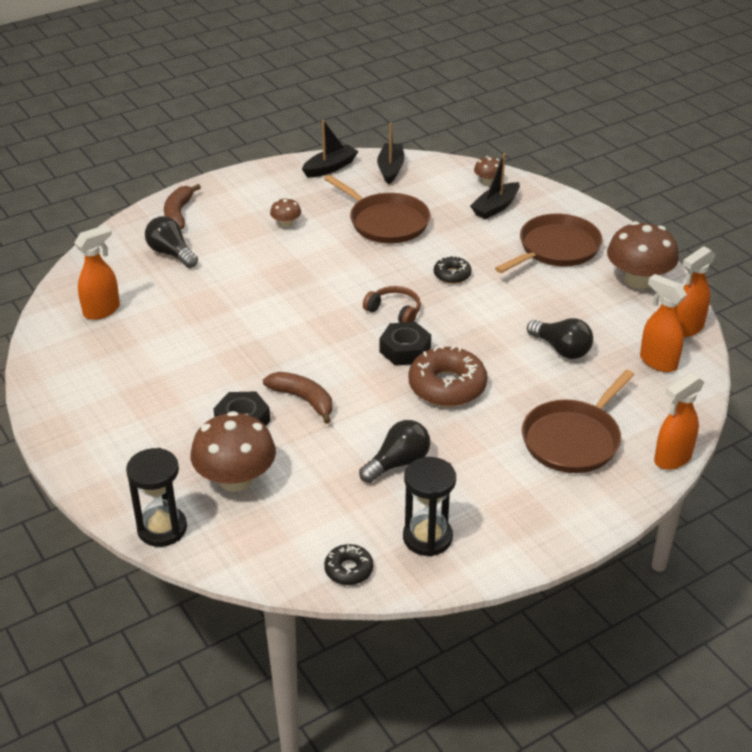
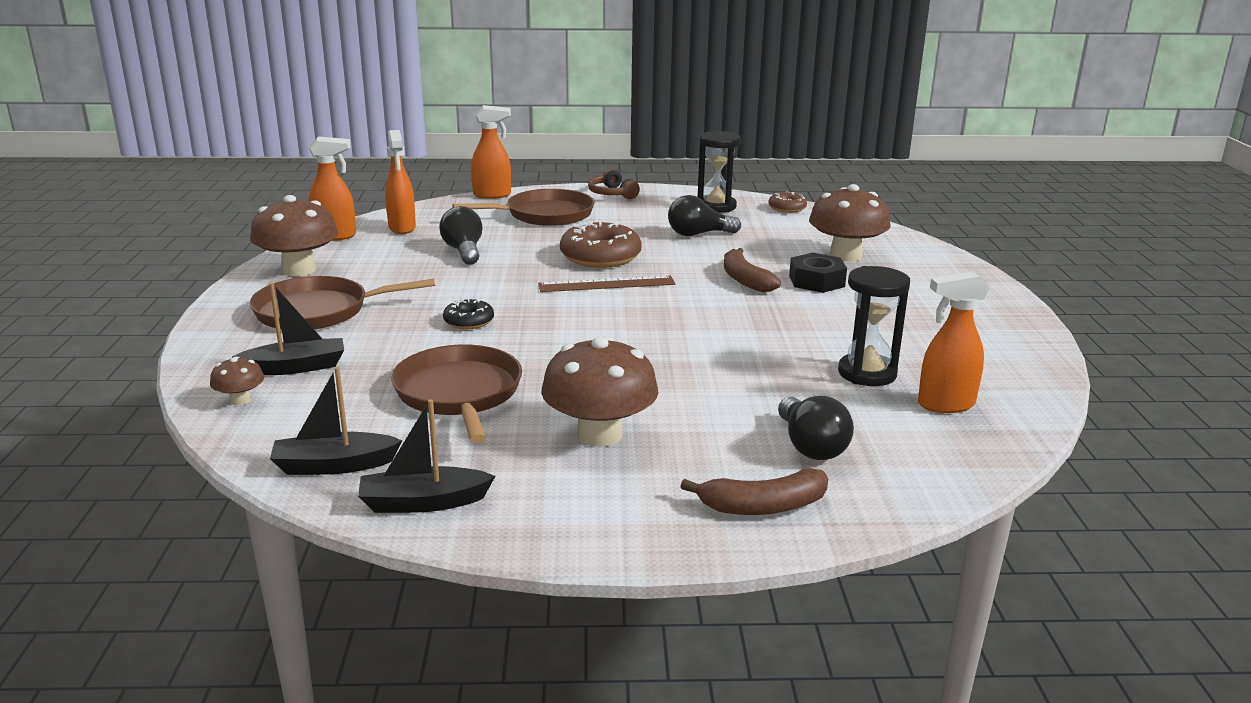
camera: 150 degrees left, 15 degrees down
(162, 529) = (924, 249): black hourglass -> black hourglass (867, 373)
(178, 214) = (763, 506): brown banana -> brown banana turned 45 degrees clockwise
(286, 224) = (599, 434): brown mushroom -> brown mushroom, size x2.13
(348, 569) = (787, 208): black donut -> brown donut
(390, 169) = (334, 465): black boat -> black boat turned 45 degrees clockwise
(394, 311) = (577, 311): brown headphones -> brown headphones (612, 194)
(405, 350) = (606, 284): black nut -> brown ruler

